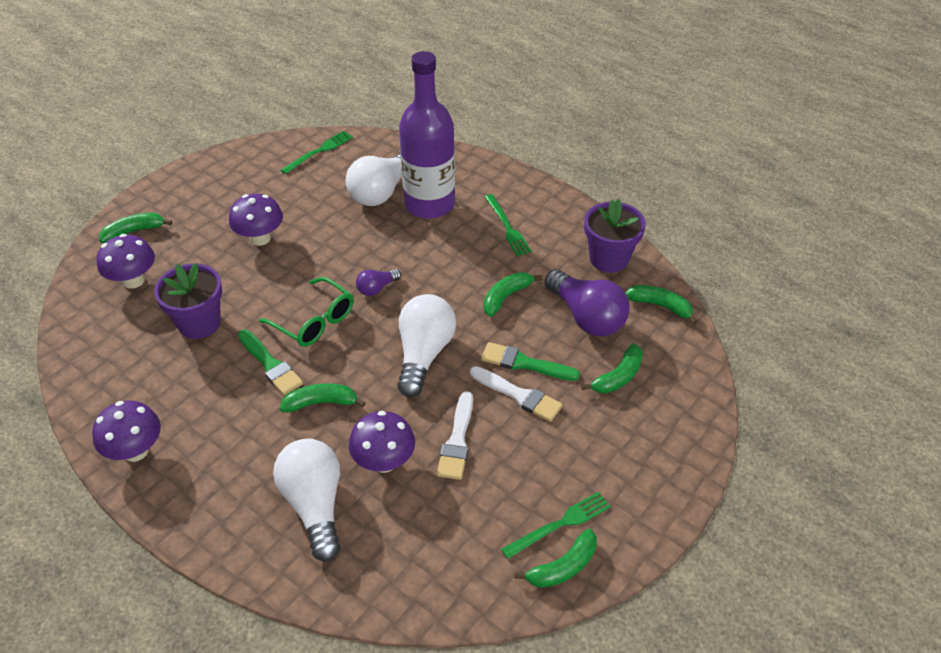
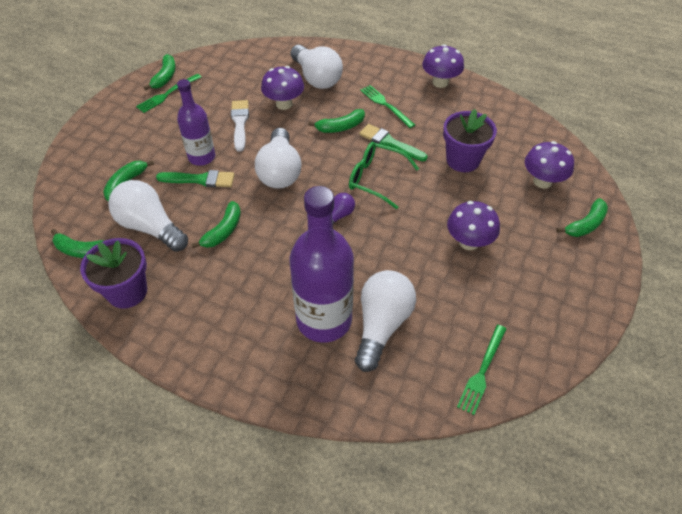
camera: 165 degrees right, 5 degrees up
(507, 227) = (235, 308): green fork -> green fork (386, 105)
(519, 395) = (201, 157): white brush -> purple bottle
(563, 567) = (165, 77): green banana -> green banana turned 150 degrees clockwise
(586, 317) = (150, 227): purple light bulb -> white light bulb

